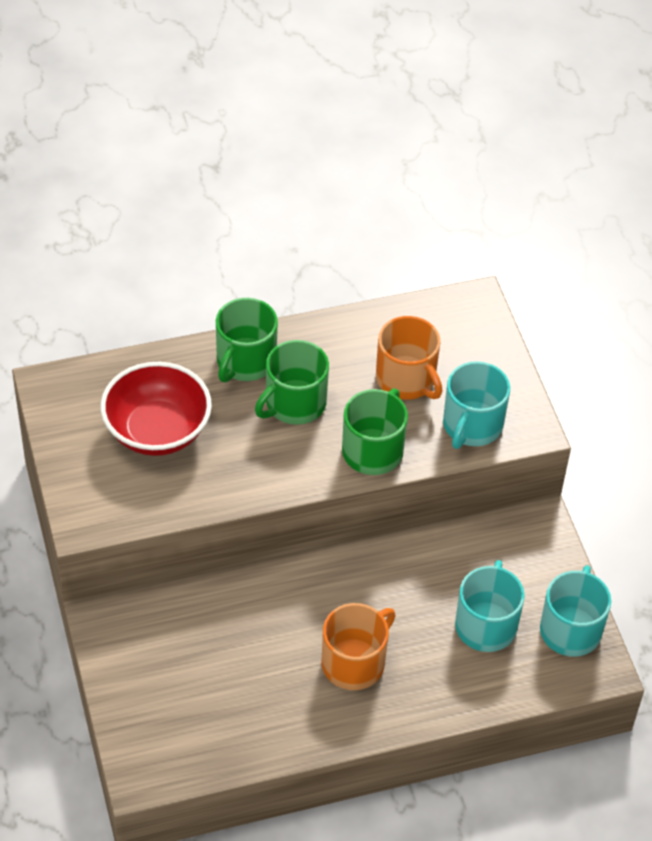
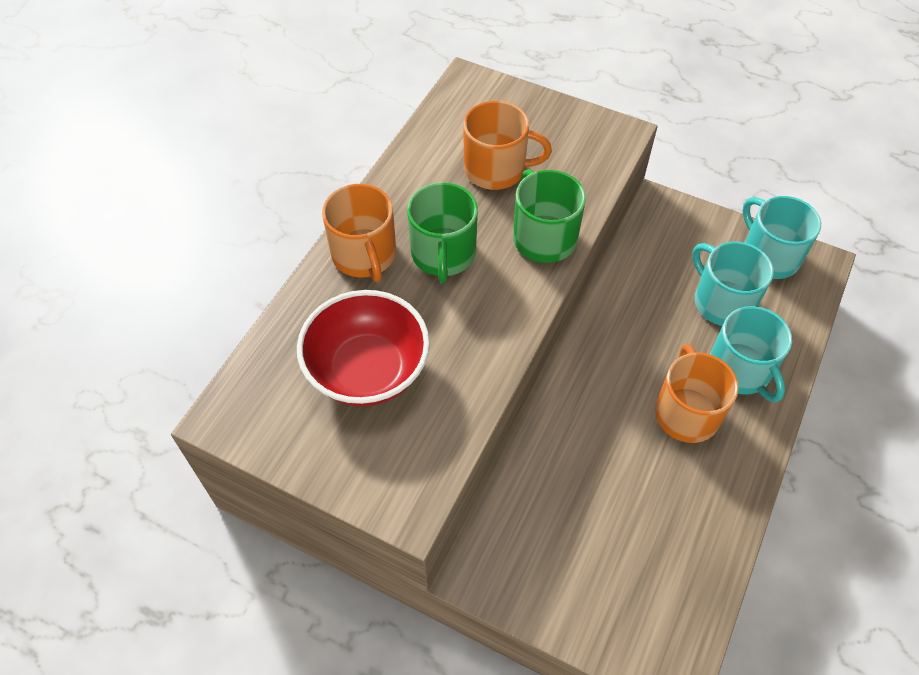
camera: 45 degrees left, 5 degrees up
(245, 361) = (364, 255): green mug -> orange mug
(472, 425) = (581, 163): turquoise mug -> turquoise mug (740, 370)

